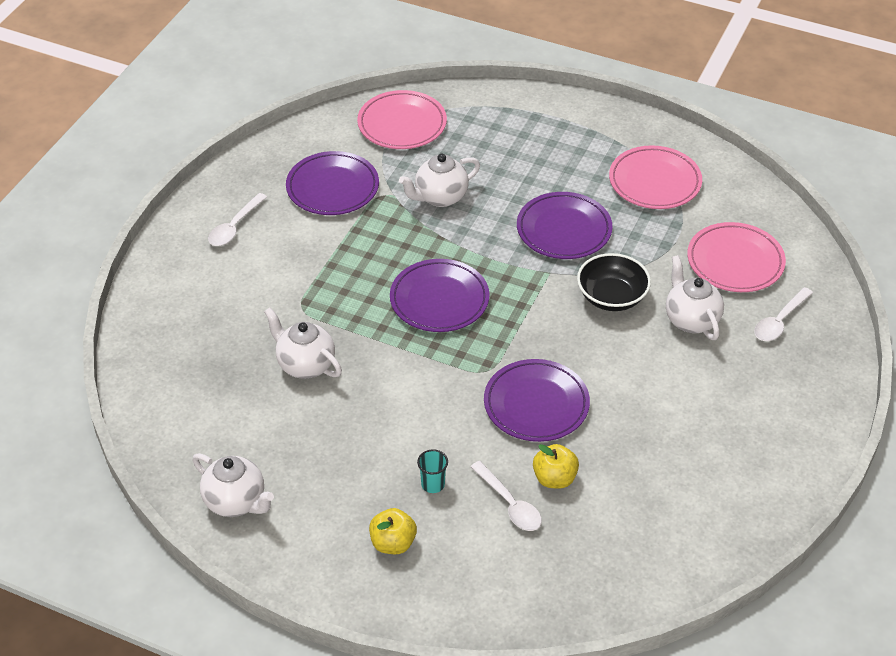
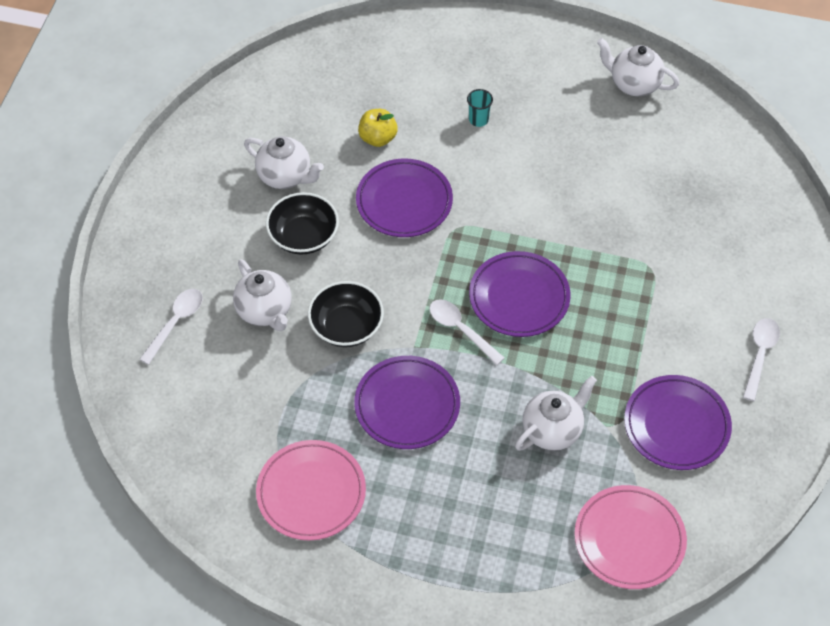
camera: 170 degrees right, 10 degrees up
(305, 365) = (624, 209): white teapot -> white teapot (285, 176)
(393, 543) = (498, 71): yellow apple -> none
(510, 504) = (411, 113): white spoon -> white spoon (461, 330)
(648, 384) = (303, 236): none -> black bowl
(735, 262) = (219, 390): pink plate -> none

